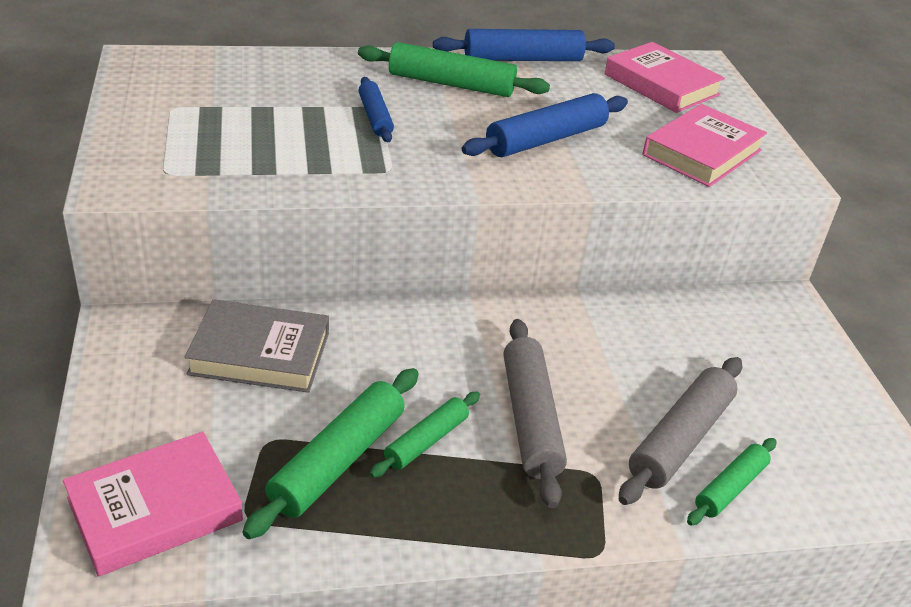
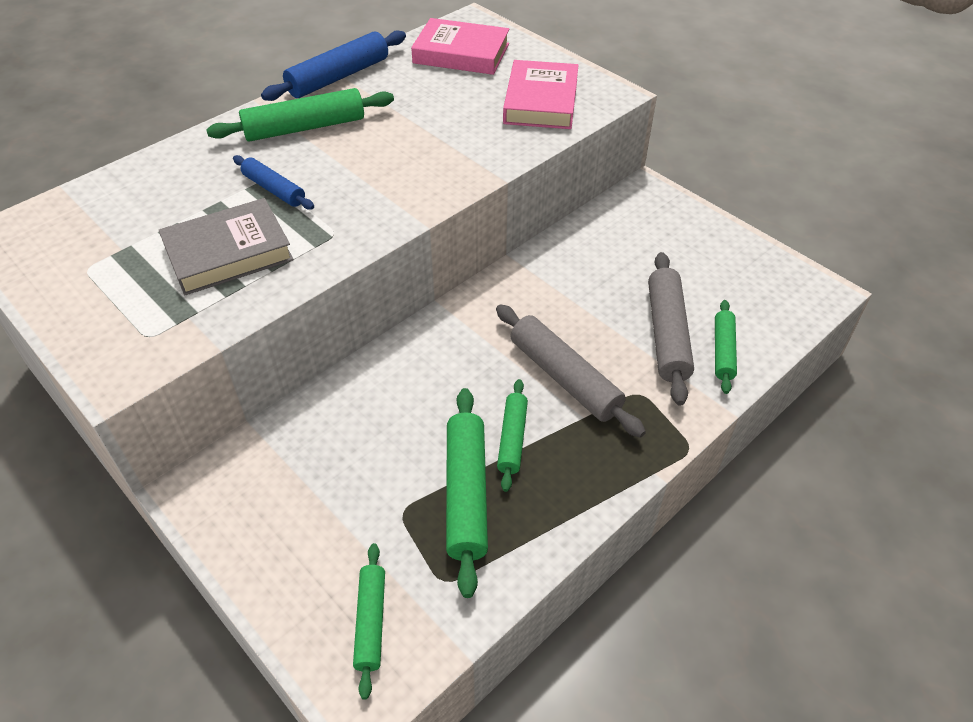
camera: 30 degrees left, 10 degrees up
(155, 509) = (370, 622): pink book -> green rolling pin
(260, 353) = (327, 444): grey book -> grey book (228, 253)
(546, 139) = (425, 144): blue rolling pin -> none

